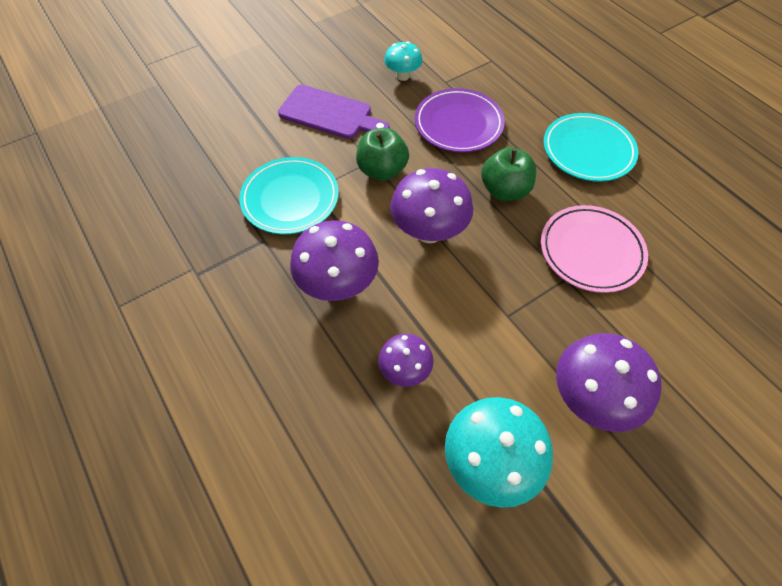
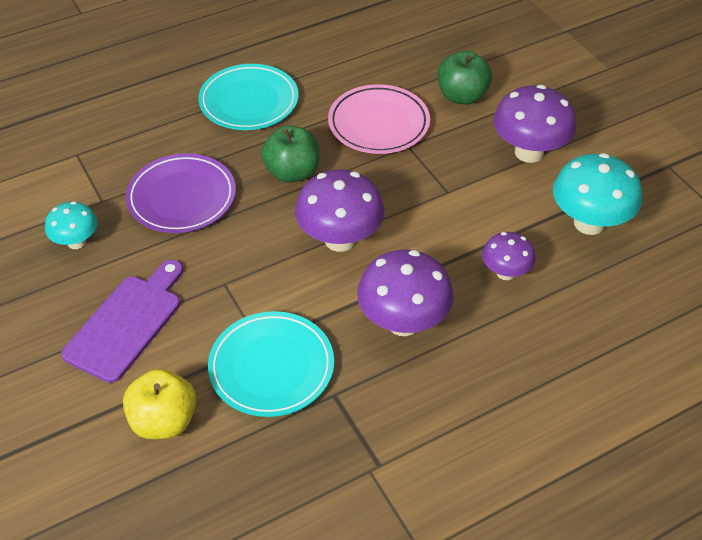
camera: 85 degrees left, 10 degrees down
(245, 145) = (164, 421): none -> yellow apple
(382, 170) = (242, 274): green apple -> green apple (462, 96)

